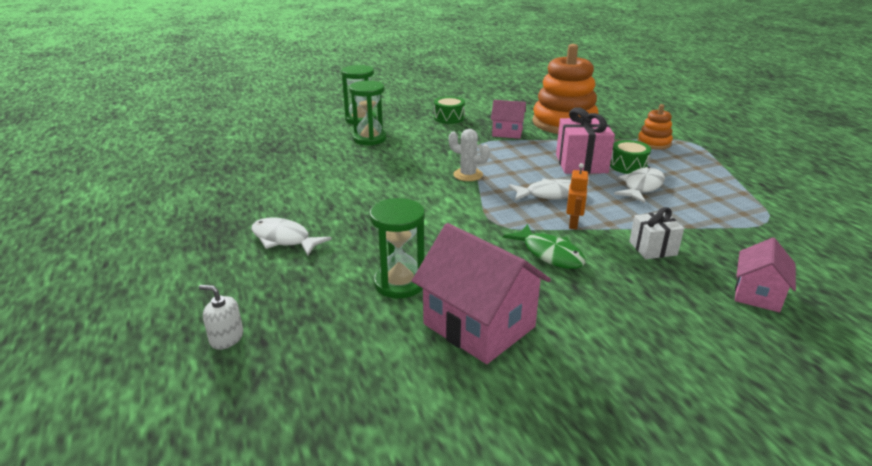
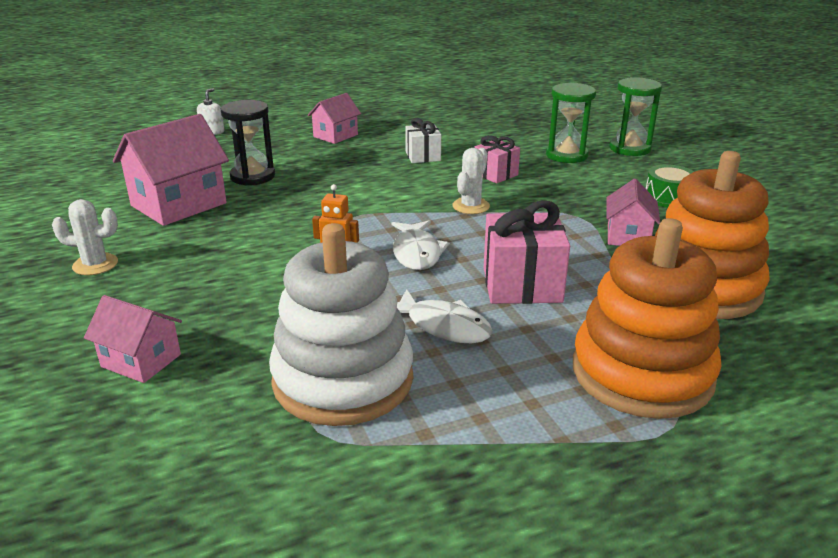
camera: 90 degrees right, 0 degrees up
(284, 239) = (335, 136): white fish -> pink house
(399, 283) = (252, 176): green hourglass -> black hourglass
(405, 164) = (495, 174): none -> pink gift
(549, 254) = (276, 241): green fish -> none
(628, 166) = (522, 326): green drum -> none
(634, 357) = (95, 265): none -> white cactus
(652, 248) = (267, 305): white gift -> white gift (423, 156)
(654, 143) = (642, 373): orange stacking toy -> orange stacking toy, size x2.09
(717, 215) = (343, 379): none -> white stacking toy

